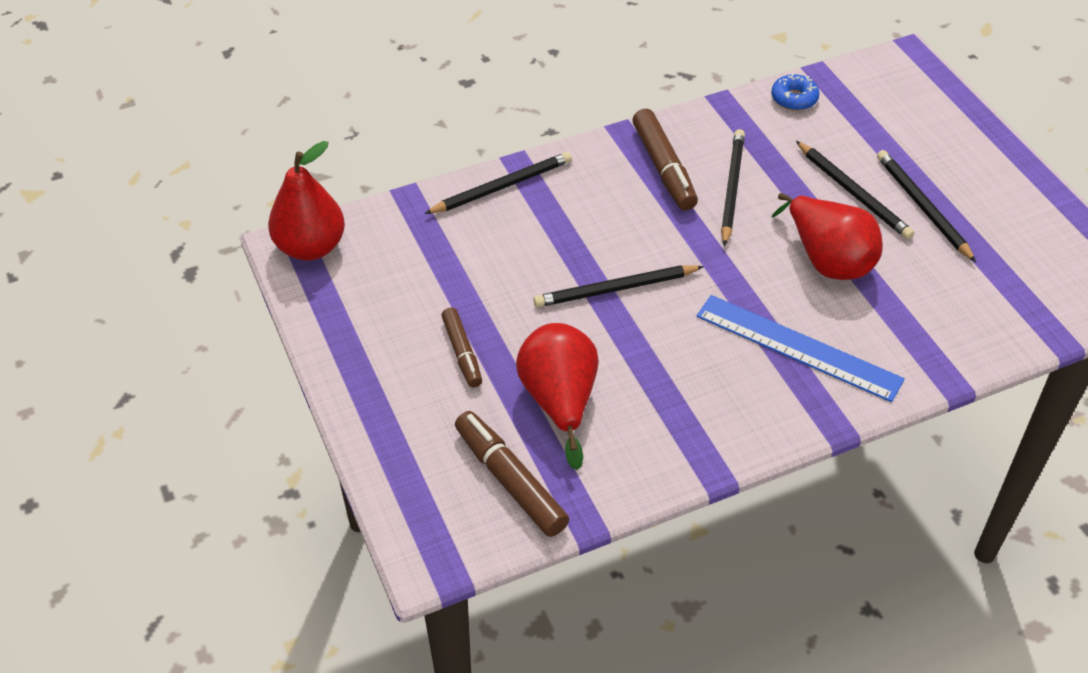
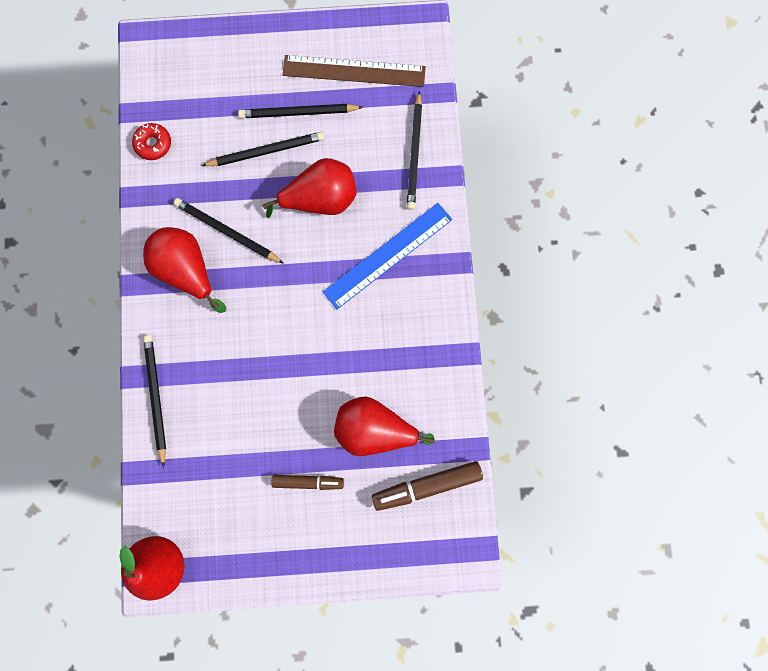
camera: 70 degrees left, 30 degrees up
(615, 289) = (291, 354): black pencil -> black pencil (414, 153)
(664, 168) = (186, 271): brown marker -> red pear
(794, 98) = (153, 144): blue donut -> red donut
(1017, 243) = (354, 71): none -> brown ruler

